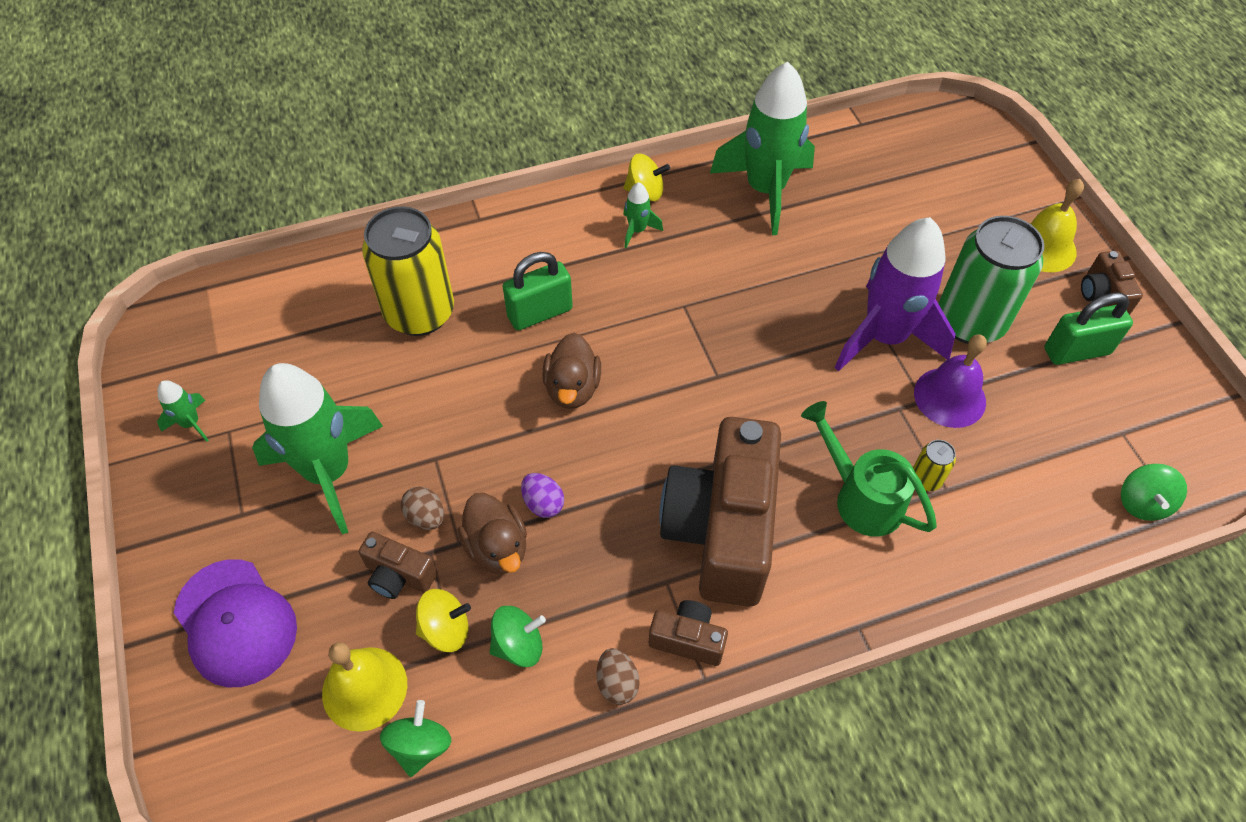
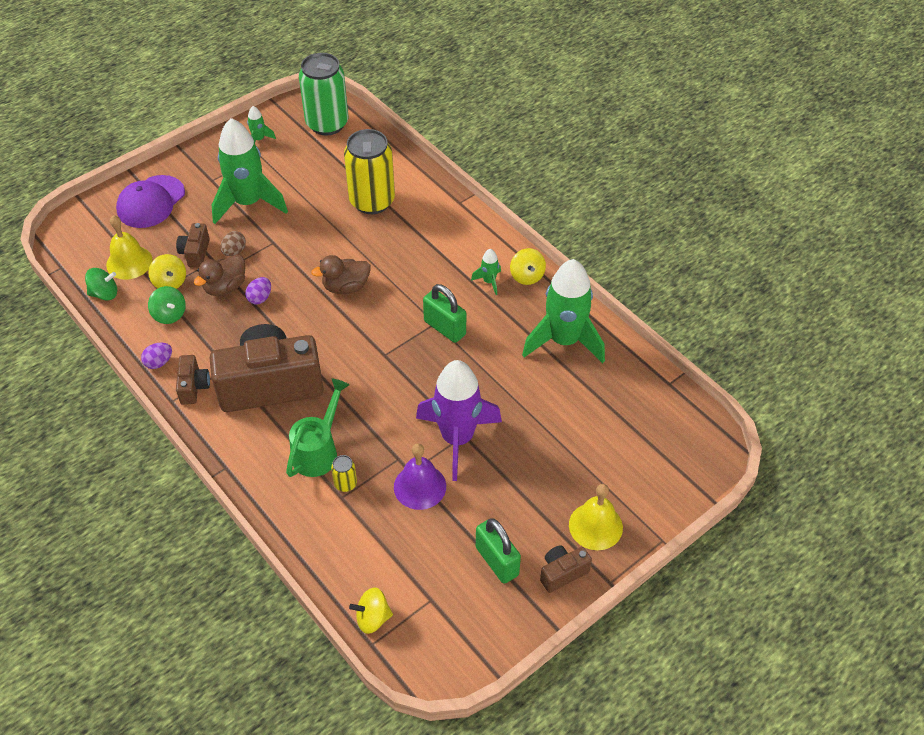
camera: 70 degrees right, 5 degrees down
(540, 313) = (396, 254): green padlock -> green padlock (445, 328)
(617, 683) = (159, 362): brown egg -> purple egg
(970, 322) = (495, 488): green can -> green can (327, 124)
(1142, 503) = (372, 618): green spinning top -> yellow spinning top

